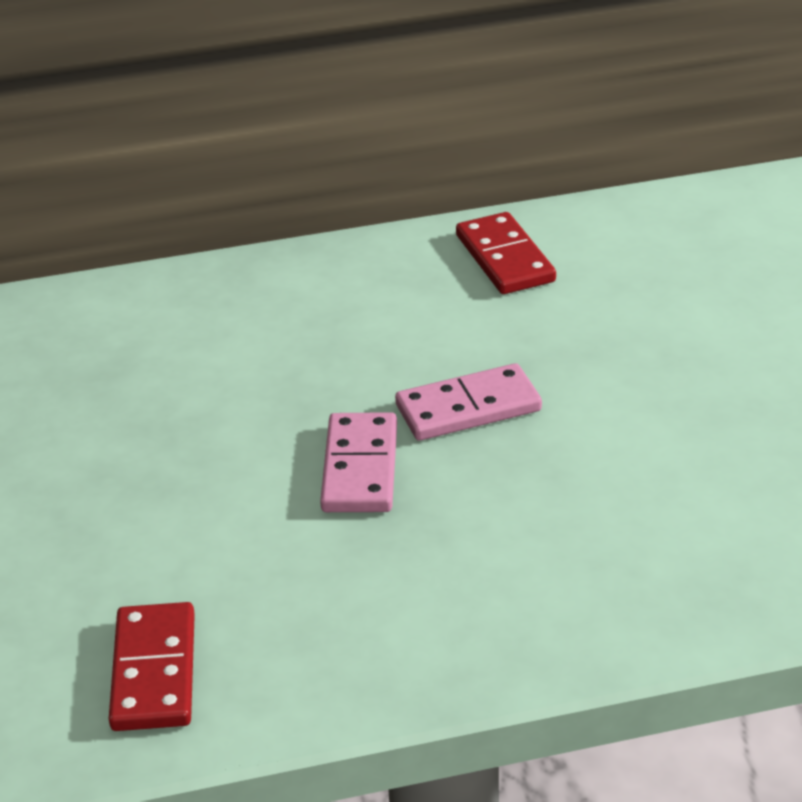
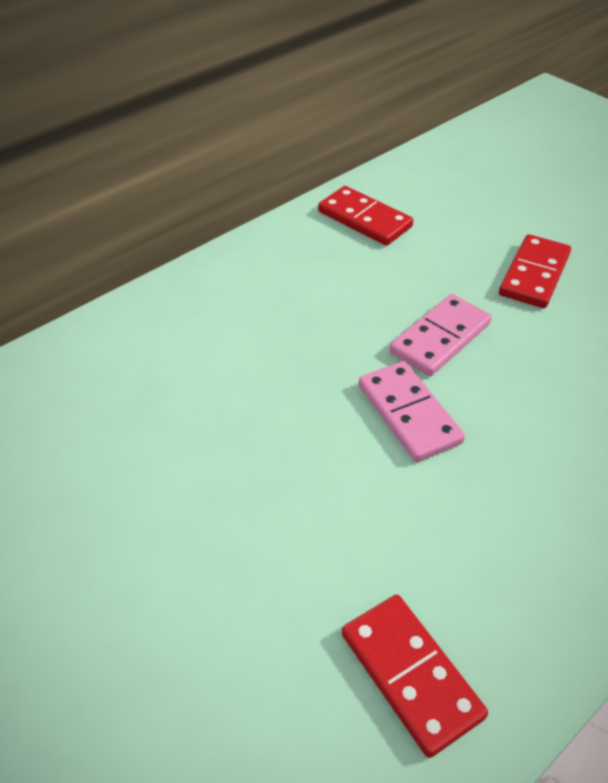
camera: 30 degrees left, 10 degrees up
(654, 376) = (534, 274): none -> red domino

